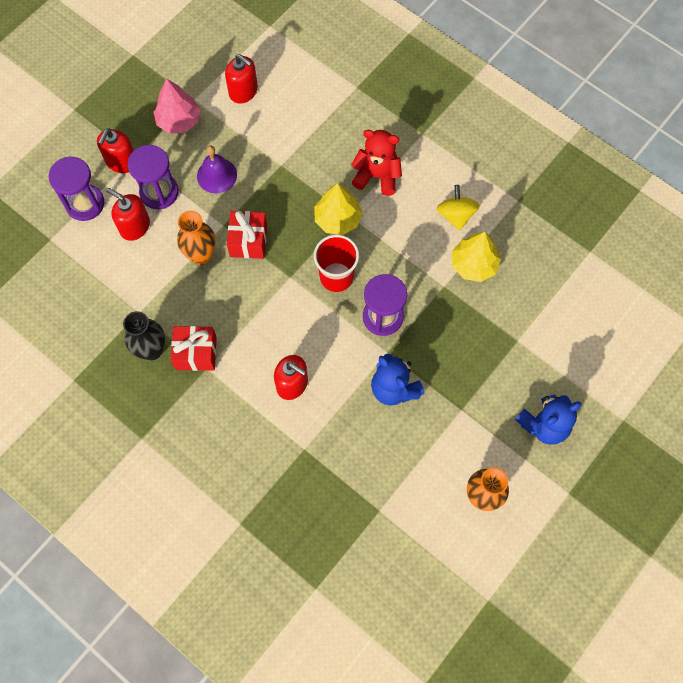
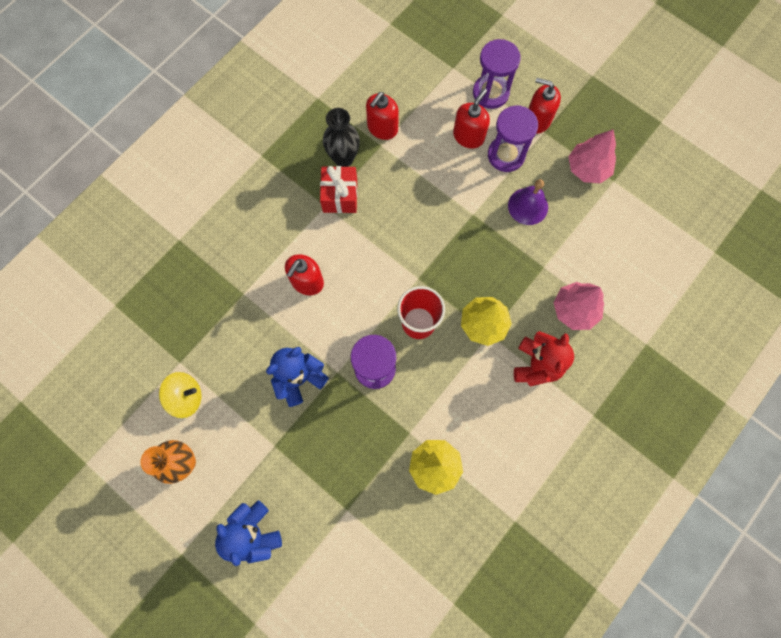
camera: 90 degrees right, 5 degrees up
(201, 255) = (440, 196): orange vase -> none
(243, 91) = (628, 228): red soap dispenser -> red soap dispenser (382, 128)
(248, 241) = (456, 238): red gift -> none
(324, 141) = (574, 309): none -> pink tree
(456, 215) = (493, 449): yellow spinning top -> yellow spinning top (186, 397)

